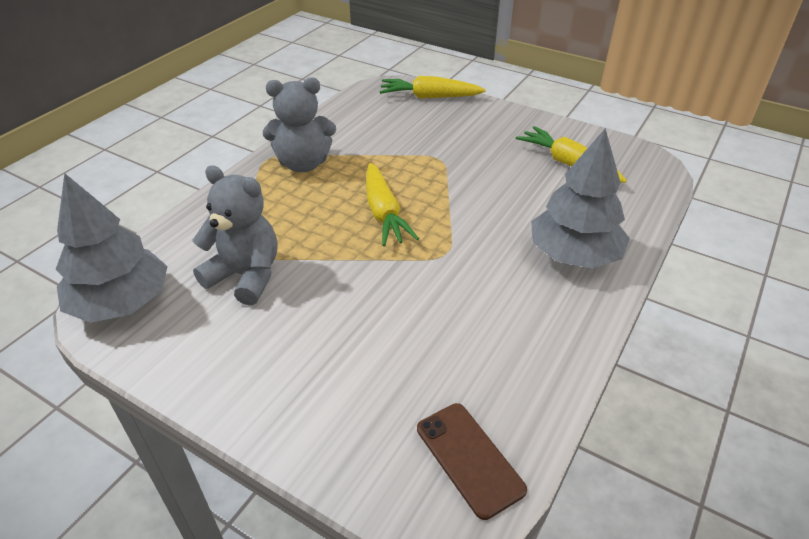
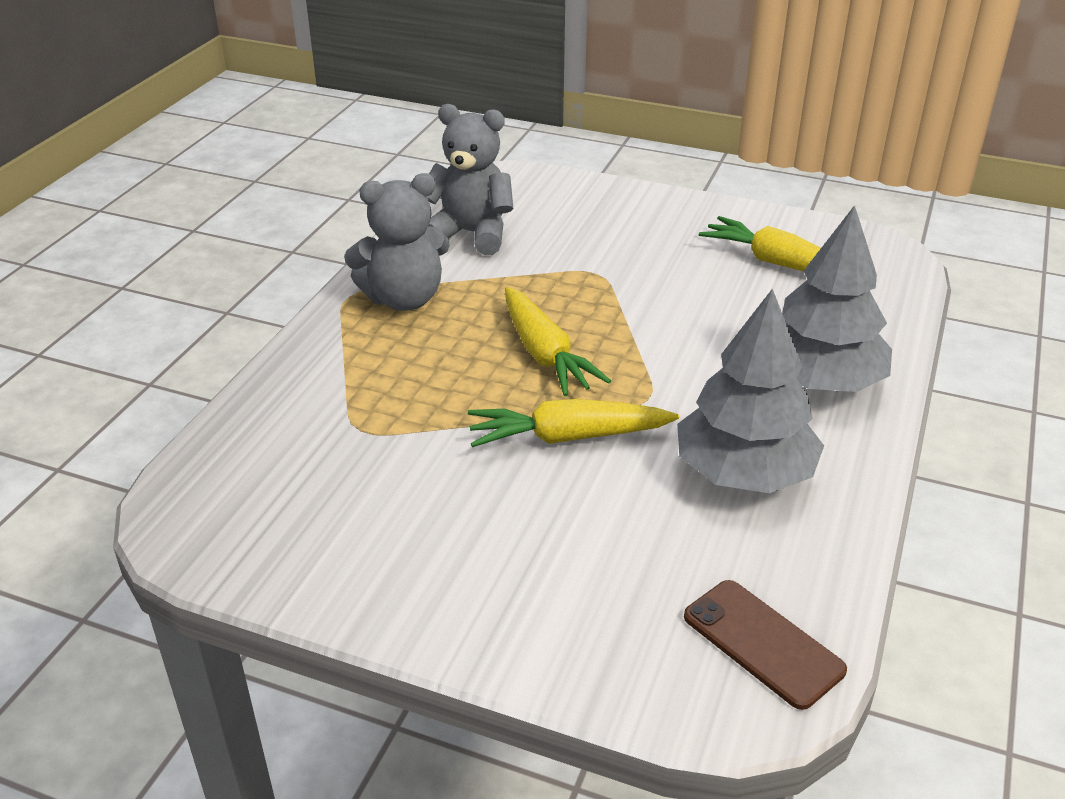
camera: 10 degrees left, 5 degrees down
(121, 302) = (211, 515): grey tree -> grey tree (743, 473)
(245, 276) = (379, 458): grey teddy bear -> grey teddy bear (471, 234)
(429, 97) = (554, 189): yellow carrot -> yellow carrot (568, 437)

